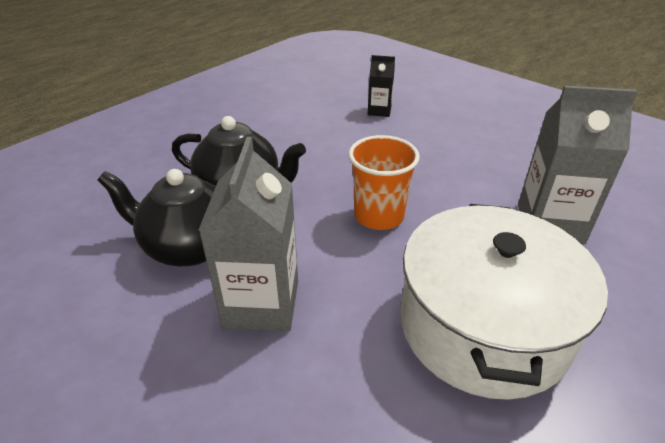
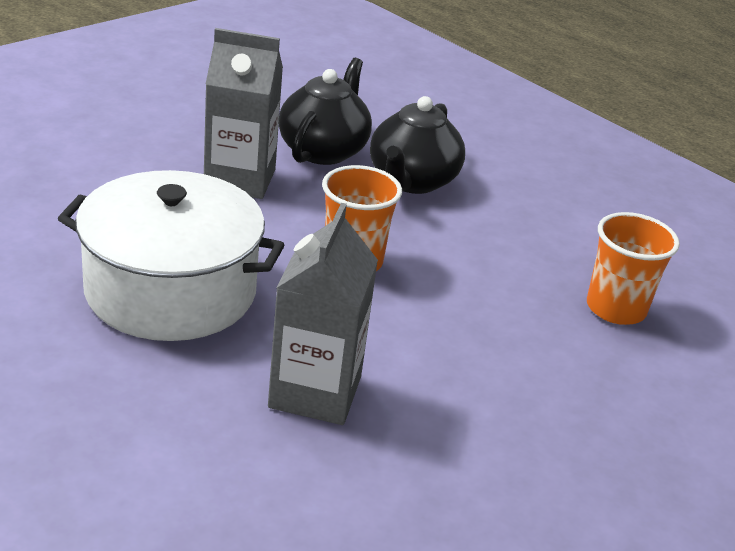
camera: 90 degrees right, 5 degrees down
(379, 111) = (615, 308): black carton -> orange cup

